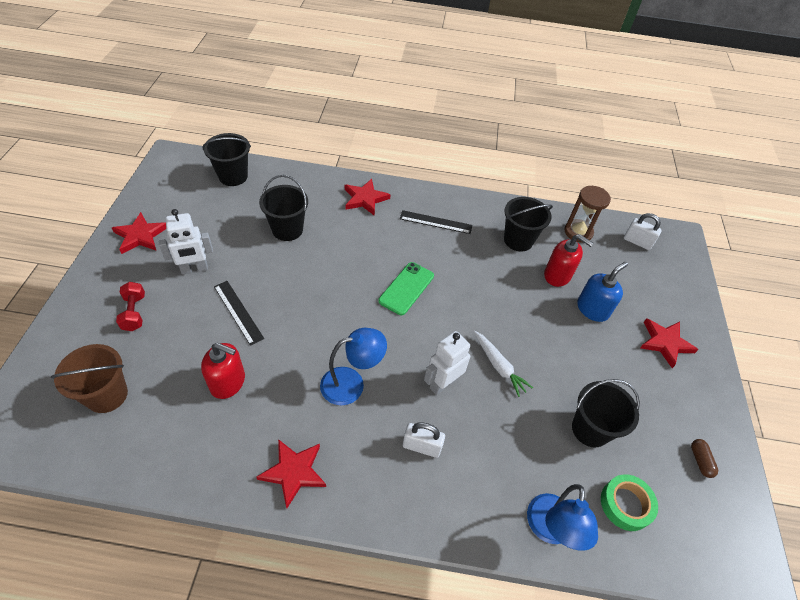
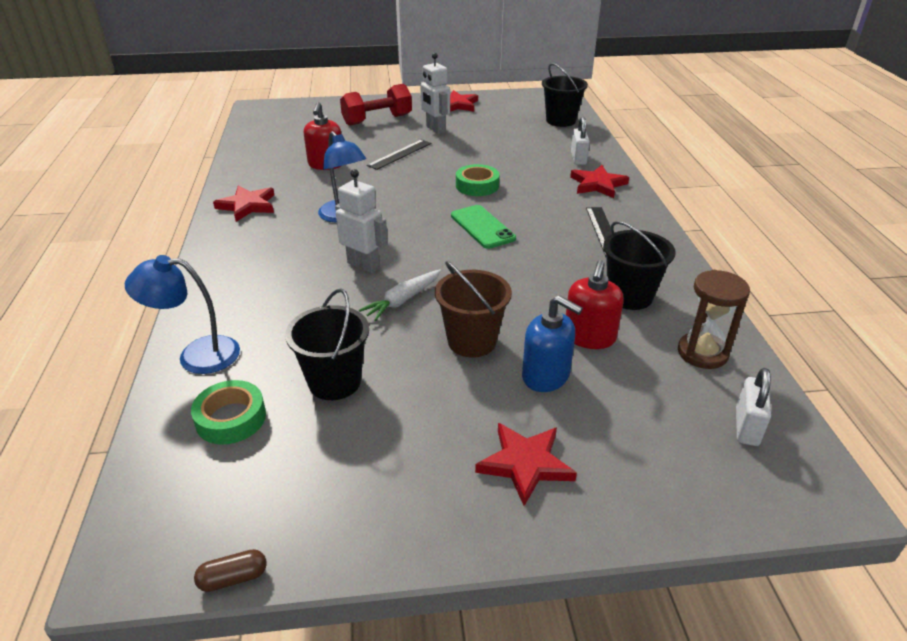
camera: 80 degrees right, 15 degrees down
(107, 395) = (300, 128): brown bucket -> brown bucket (472, 341)
(134, 313) = (377, 120): red dumbbell -> red dumbbell, size x1.66
(287, 229) = (514, 155): black bucket -> none
(334, 271) = (477, 186): none -> green tape
(406, 288) = (482, 227): green phone -> green phone turned 45 degrees clockwise
(421, 446) = (284, 262): white padlock -> white padlock (578, 158)
(700, 461) = (308, 504): brown capsule -> brown capsule (233, 578)

